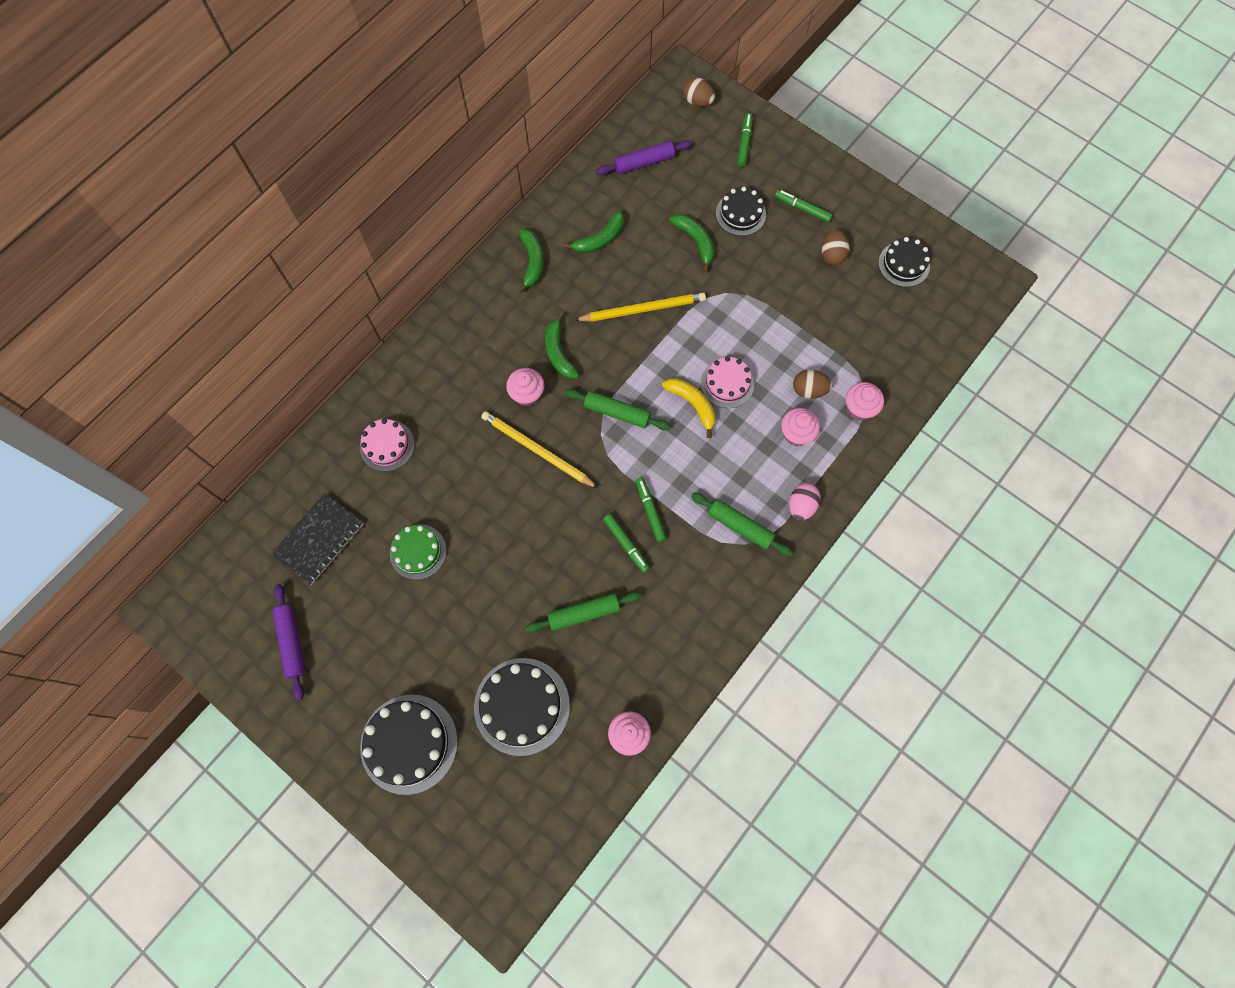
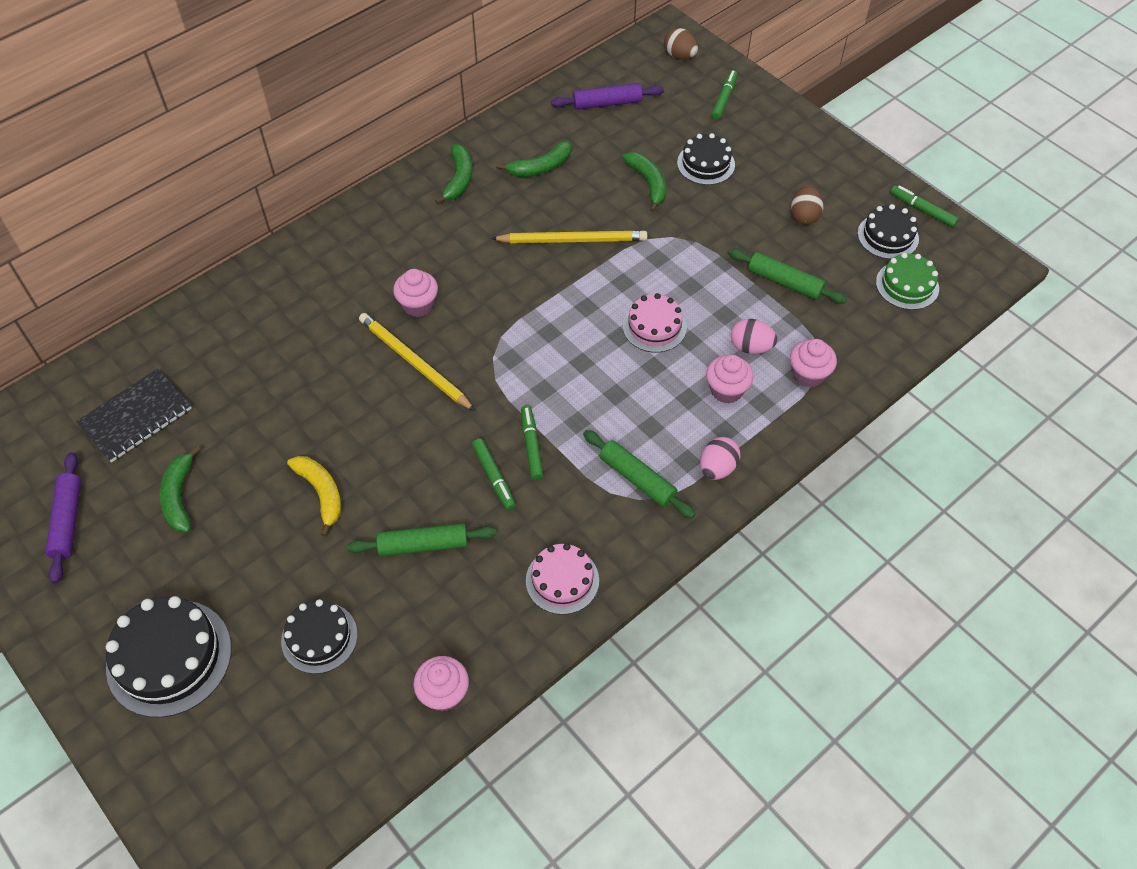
camera: 10 degrees right, 15 degrees down
(387, 445) = (244, 333): pink cake -> pink cake (562, 580)
(418, 551) = (245, 447): green cake -> green cake (907, 285)
(522, 706) = (319, 637): black cake -> black cake, size x0.62
(558, 353) = (465, 269): green banana -> green banana (179, 496)
(617, 412) = (517, 338): green rolling pin -> green rolling pin (784, 282)
(692, 404) = (608, 342): yellow banana -> yellow banana (321, 493)
(802, 208) = (778, 167): green marker -> green marker (922, 210)
(809, 390) = (751, 347): brown egg -> pink egg

